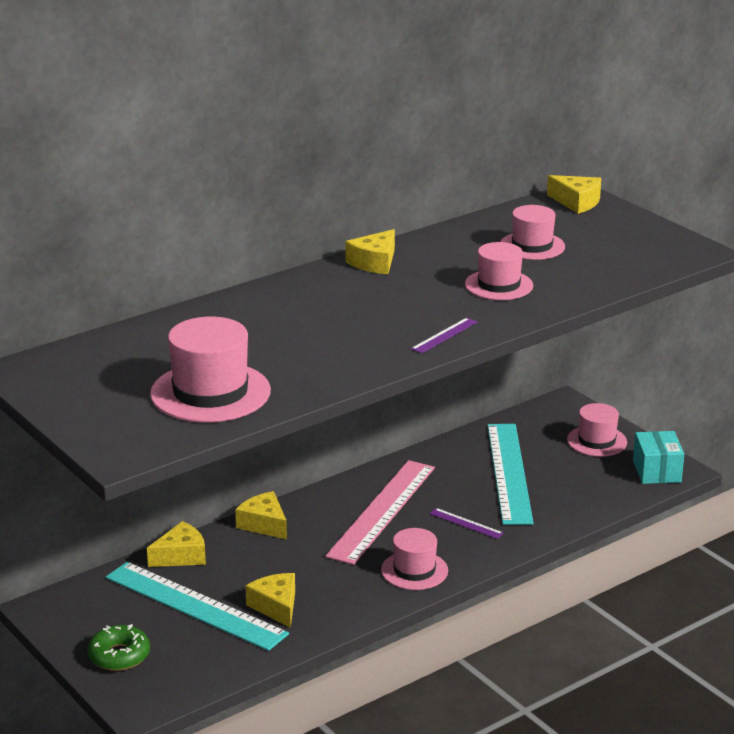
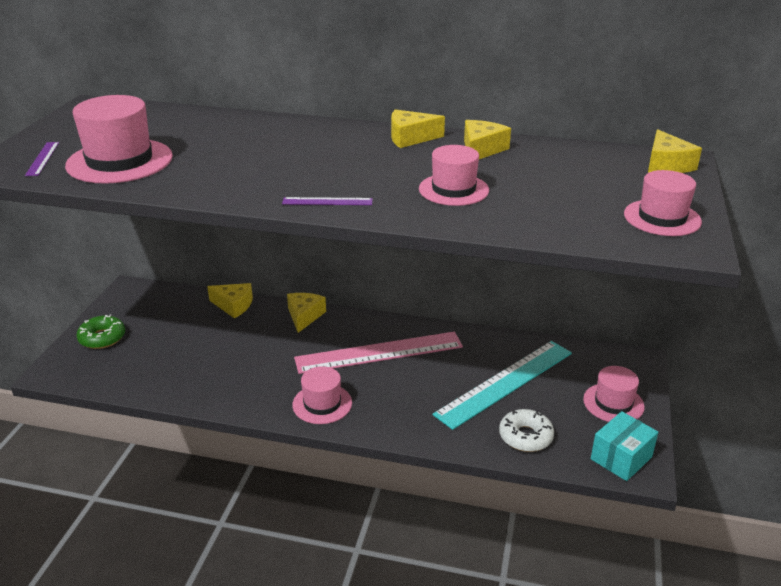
camera: 50 degrees right, 5 degrees up
(195, 605) = (183, 337): turquoise ruler -> none
(276, 607) = (214, 368): yellow cheese -> yellow cheese (481, 149)
(466, 523) = (411, 397): purple ruler -> purple ruler (42, 158)
(532, 246) = (549, 177): pink hat -> pink hat (662, 218)
(583, 497) = (525, 436): none -> white donut

